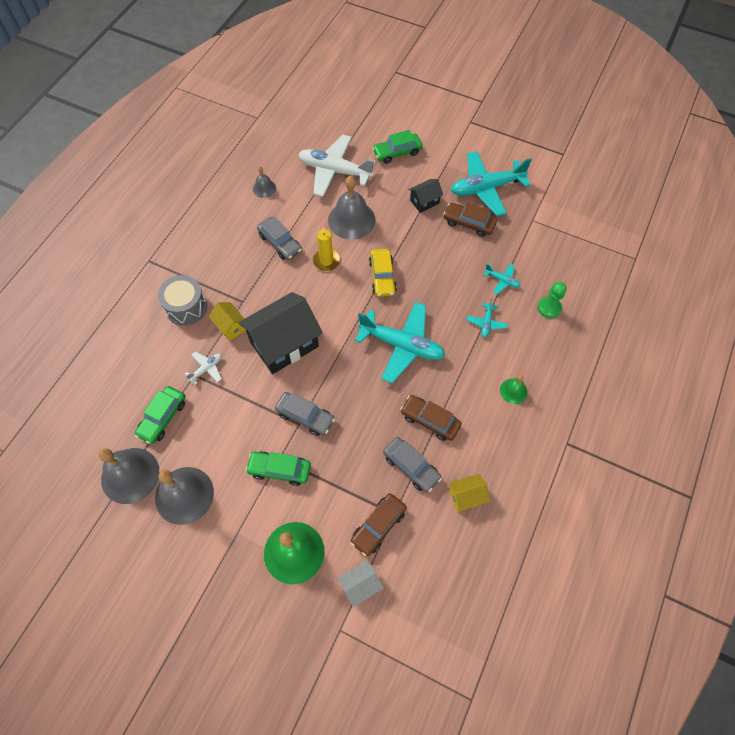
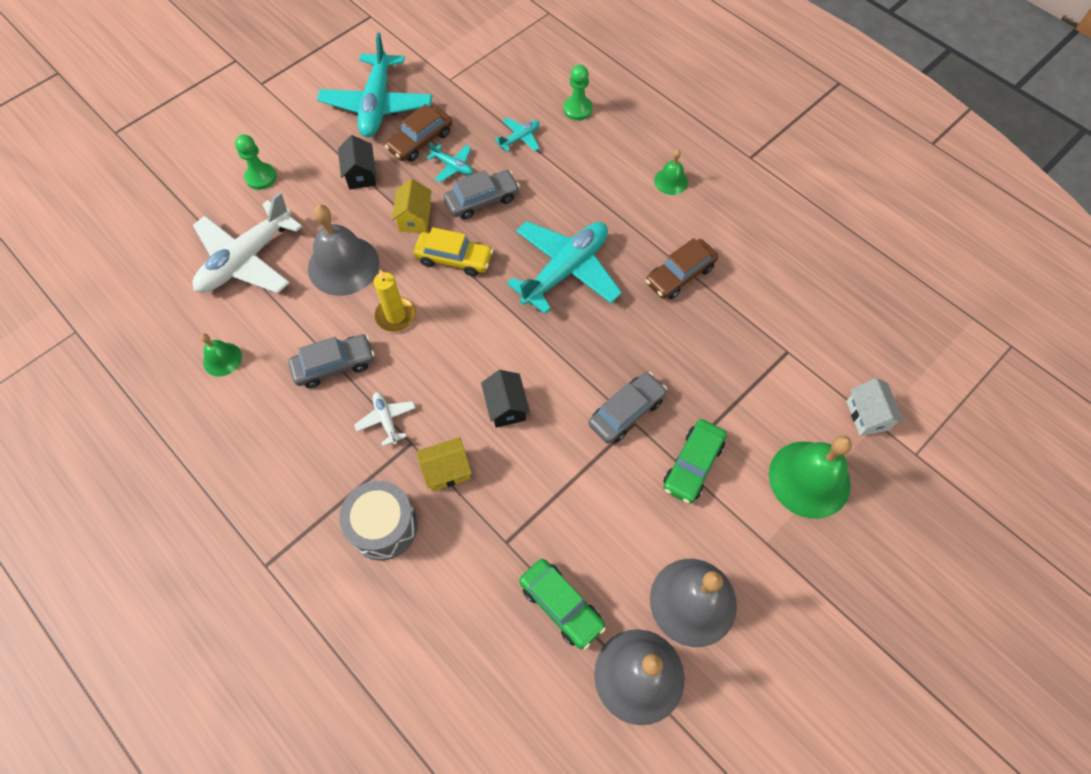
camera: 70 degrees left, 0 degrees up
(206, 369) = (504, 522): white plane -> white plane (386, 419)
(264, 188) = (222, 359): grey bell -> green bell
(284, 344) = (506, 407): black house -> black house, size x0.48
(378, 526) = (799, 373): brown car -> none
(397, 152) = (261, 177): green car -> green pawn
(411, 467) = (734, 314): grey car -> grey car (482, 200)
(466, 497) = (786, 272): yellow house -> yellow house (415, 218)
(486, 323) = (571, 174): turquoise plane -> turquoise plane (453, 166)

